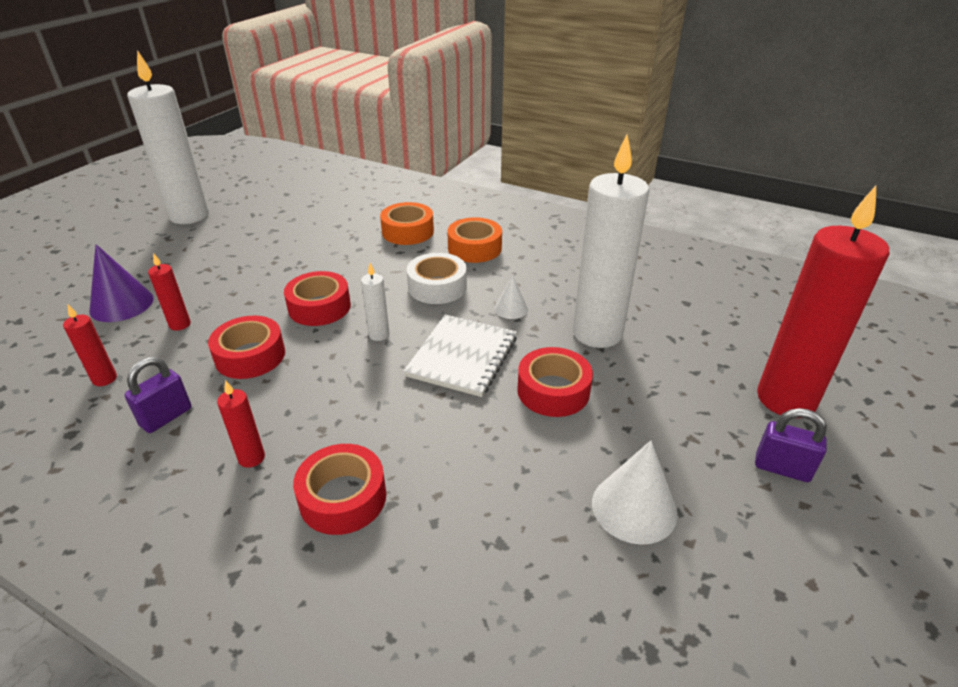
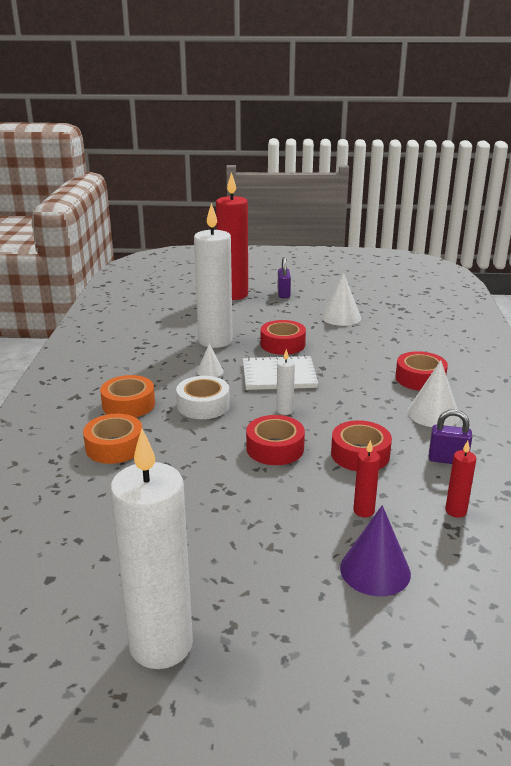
camera: 115 degrees left, 10 degrees down
(251, 458) = (433, 413): red candle -> white cone

